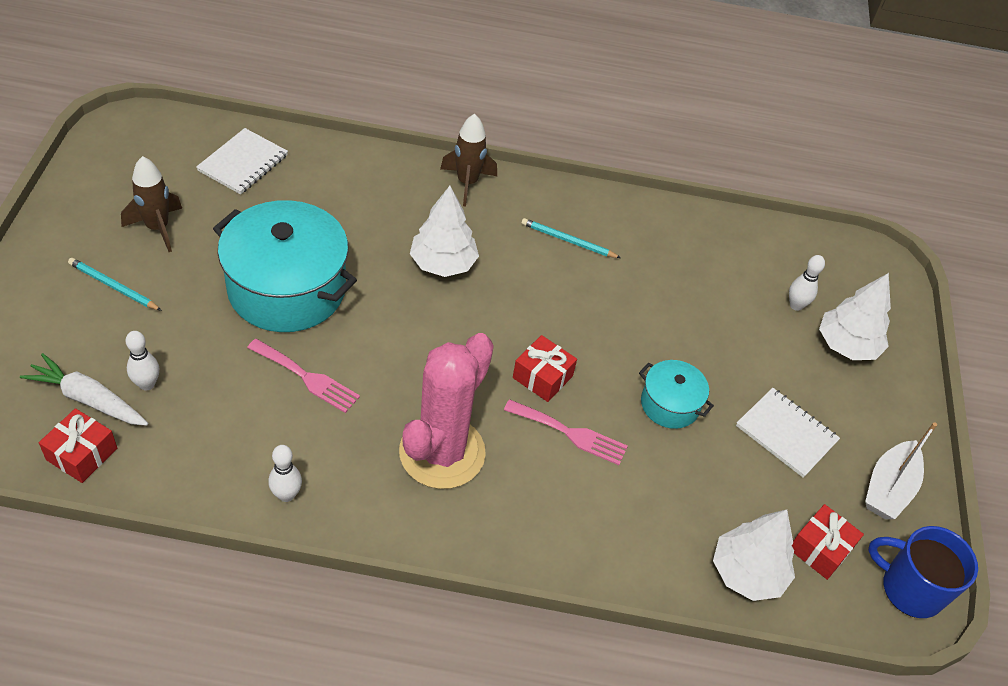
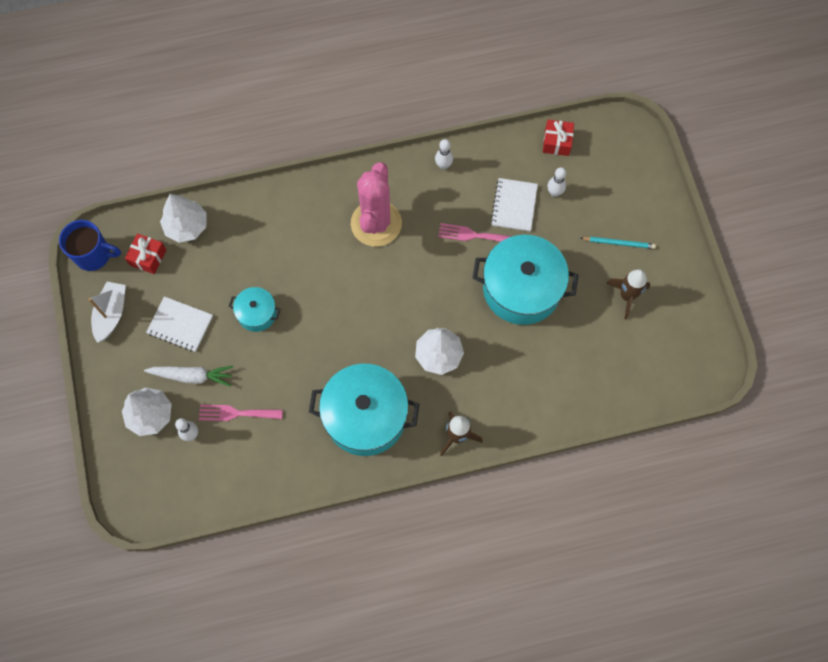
camera: 165 degrees right, 20 degrees up
(88, 399) = (577, 171): white carrot -> white carrot (192, 376)
(243, 163) = (614, 376): white notebook -> white notebook (514, 205)
(542, 377) = (340, 298): red gift -> none
(568, 241) = (365, 416): turquoise pencil -> turquoise pot
(570, 433) = (309, 267): pink fork -> pink fork (236, 413)

